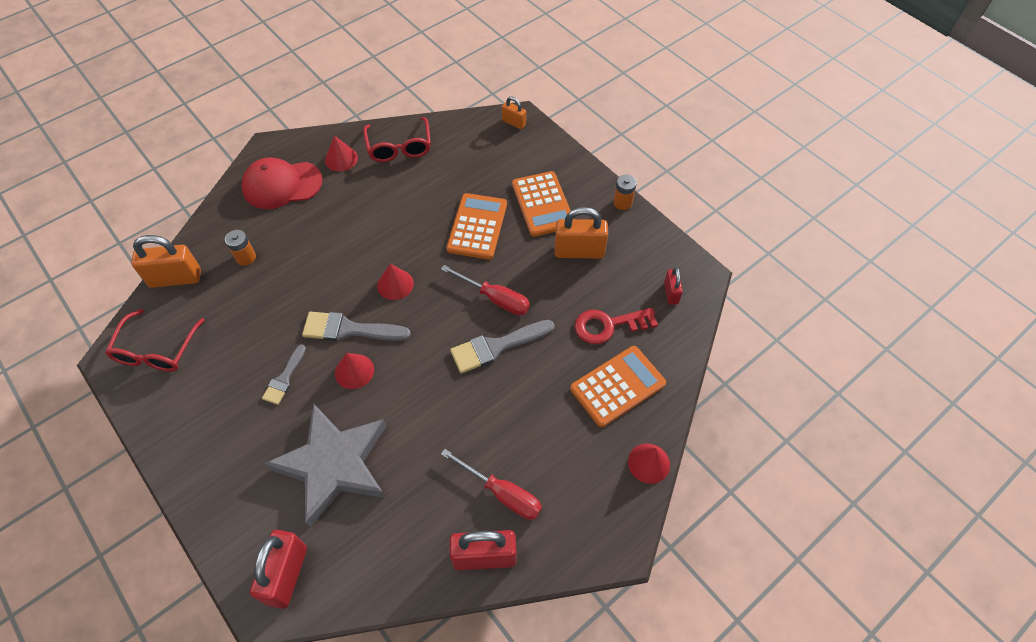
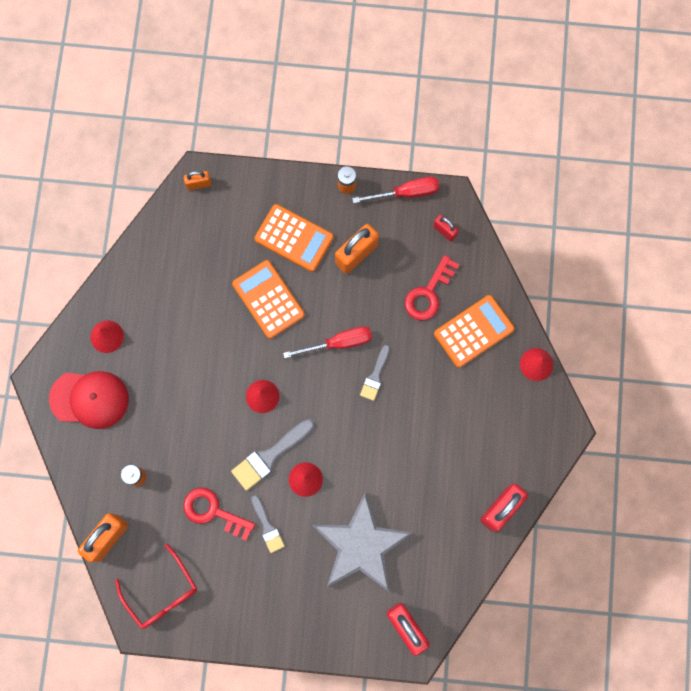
camera: 45 degrees left, 20 degrees up
(262, 329) = (213, 511): none -> red key
(282, 185) = (89, 399): red cap -> red cap turned 120 degrees counterclockwise
(399, 147) = (138, 286): red glasses -> none
(496, 347) = (375, 376): grey brush -> grey brush, size x0.62
(502, 493) = (474, 464): red screwdriver -> red screwdriver (406, 193)
(617, 386) = (473, 331): orange calculator -> orange calculator turned 45 degrees clockwise

